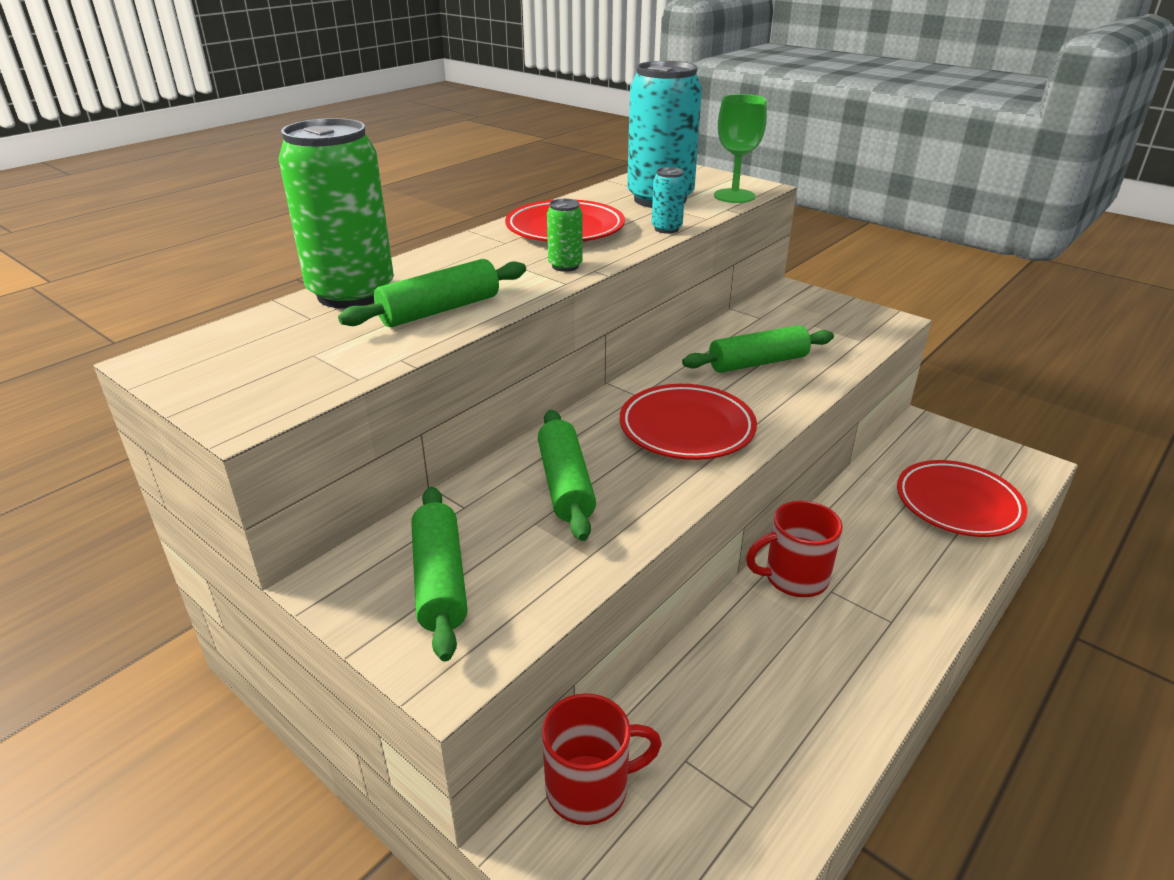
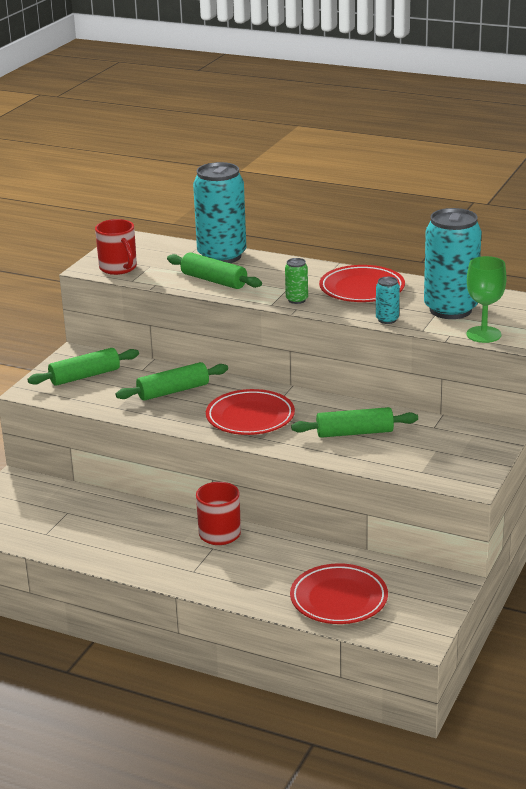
camera: 75 degrees right, 5 degrees down
(352, 294) = (222, 256): green can -> turquoise can
(590, 788) = (43, 489): red mug -> red mug (118, 268)
(757, 362) = (354, 432): green rolling pin -> green rolling pin turned 60 degrees counterclockwise

